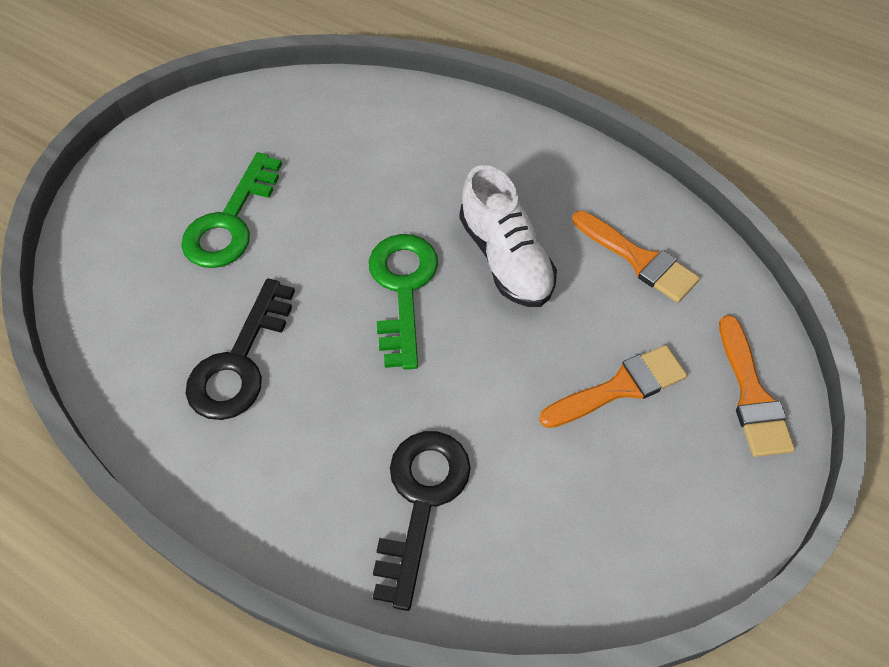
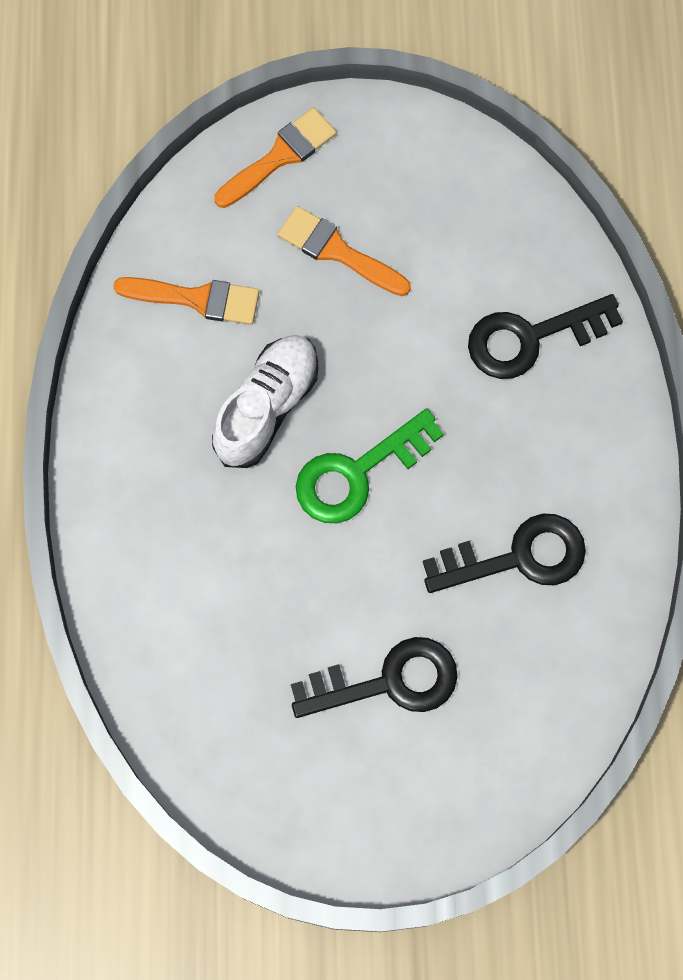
camera: 125 degrees left, 15 degrees up
(230, 221) = (388, 682): green key -> black key
(638, 259) = (196, 299): orange brush -> orange brush turned 90 degrees clockwise

